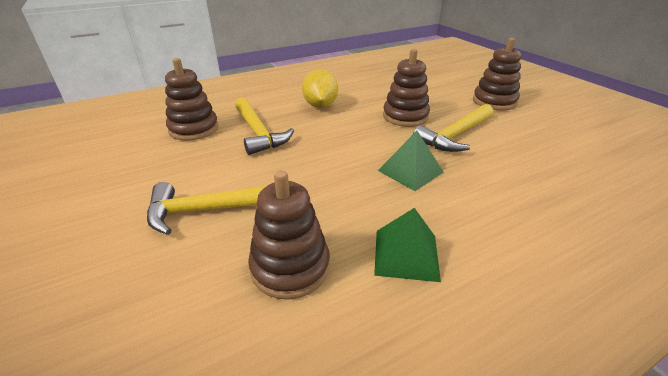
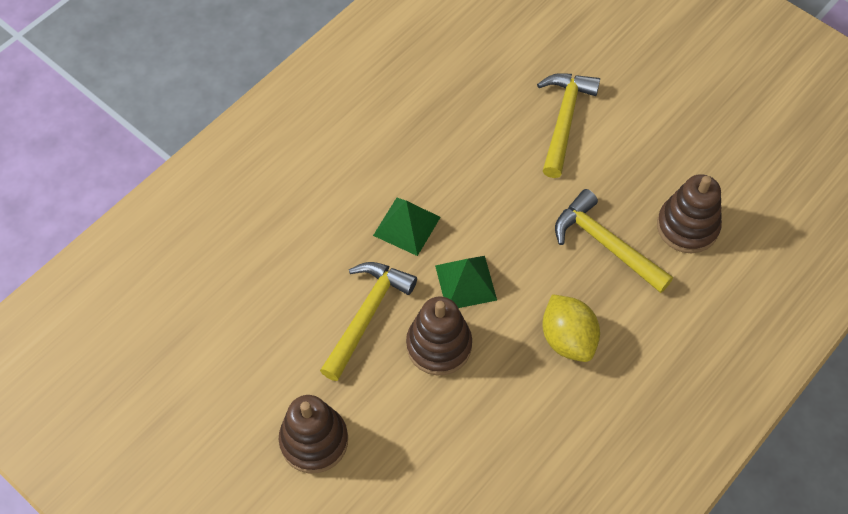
camera: 160 degrees right, 25 degrees up
(210, 210) = (564, 120): yellow hammer -> yellow hammer turned 45 degrees counterclockwise
(290, 267) = (467, 91): brown stacking toy -> none
(406, 254) = (389, 125): green pyramid -> green pyramid (465, 282)

